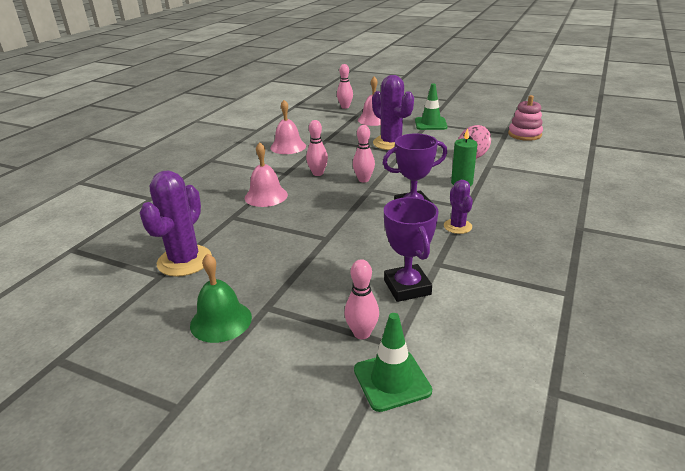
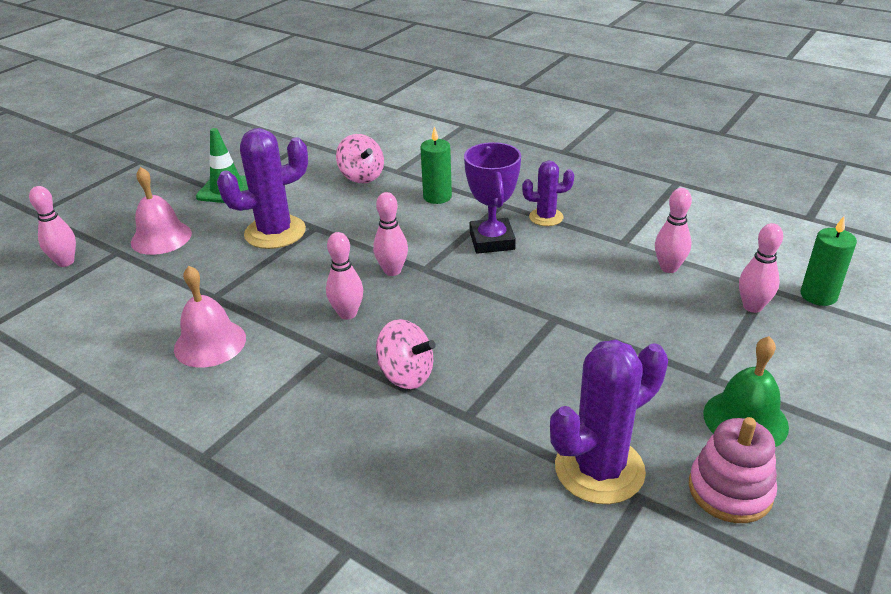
camera: 80 degrees left, 5 degrees up
(184, 261) = (599, 469): purple cactus -> purple cactus turned 60 degrees counterclockwise
(266, 196) = (406, 375): pink bell -> pink spinning top
(392, 380) = (818, 295): green traffic cone -> green candle
(407, 287) = (668, 268): purple trophy -> pink bowling pin
(524, 134) = (320, 131): pink stacking toy -> pink stacking toy (730, 490)

